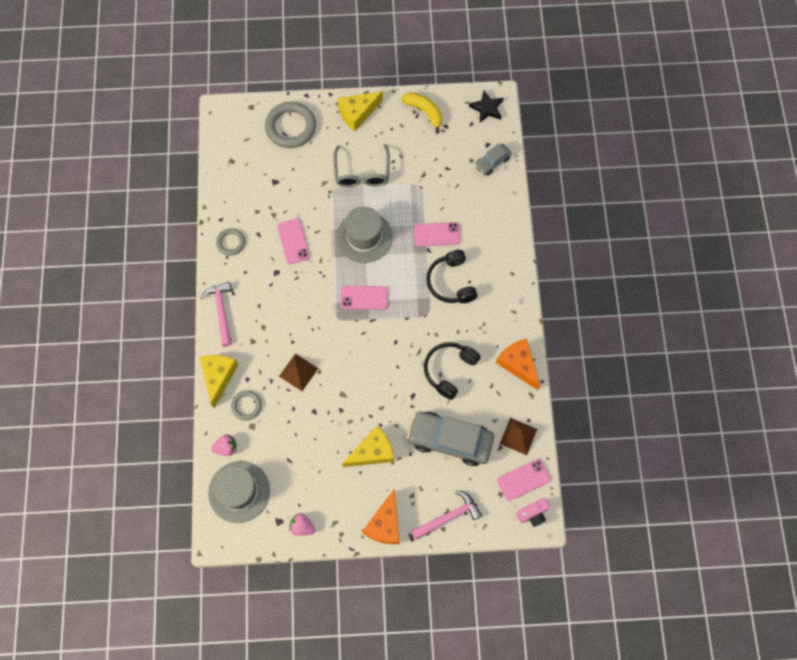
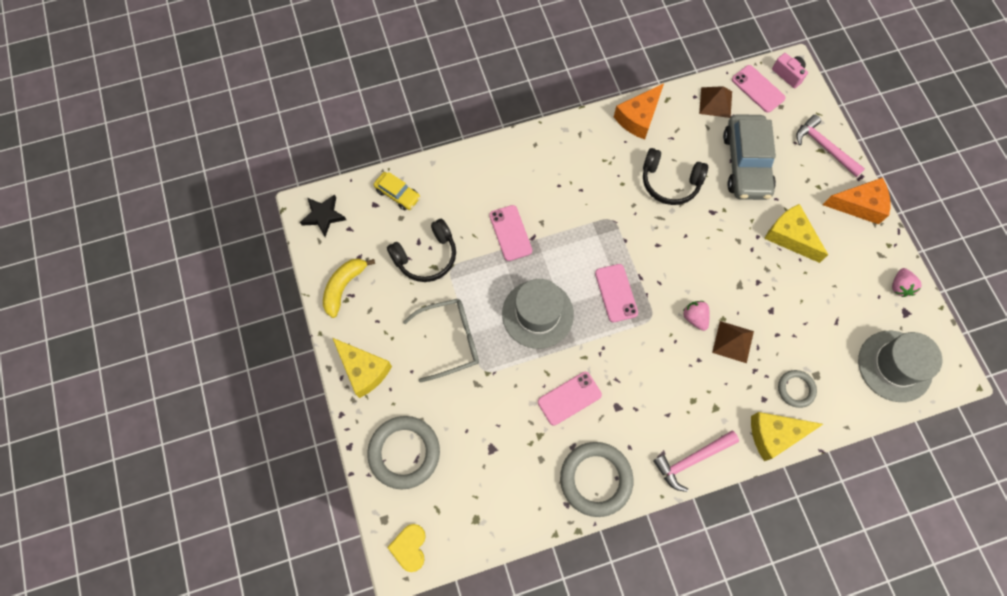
camera: 105 degrees left, 0 degrees up
(226, 447) = (853, 397): pink strawberry -> pink strawberry (694, 318)
(228, 118) = (409, 547): none -> yellow heart
(231, 243) = (595, 479): grey ring -> grey ring, size x1.83
(451, 282) = (566, 204): black headphones -> black headphones (426, 256)
(492, 162) = (398, 194): grey car -> yellow car

